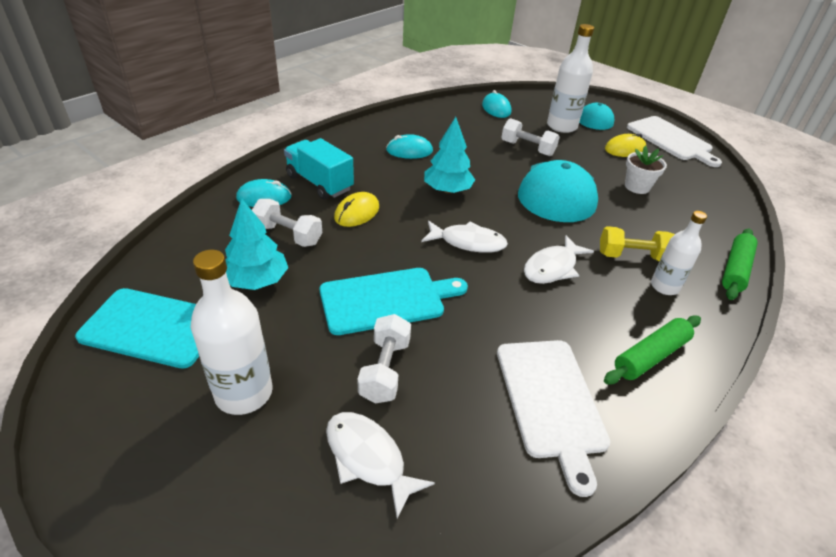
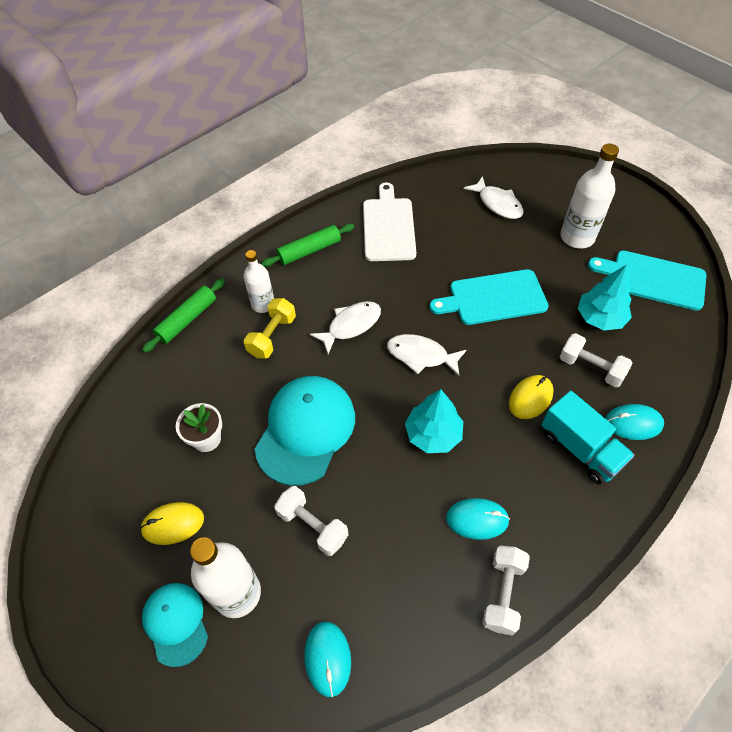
camera: 170 degrees left, 15 degrees up
(385, 370) = (491, 247): white dumbbell -> white dumbbell (503, 593)
(632, 256) = (272, 336): yellow dumbbell -> yellow dumbbell turned 75 degrees counterclockwise
(671, 140) = (86, 551): white cutting board -> none

